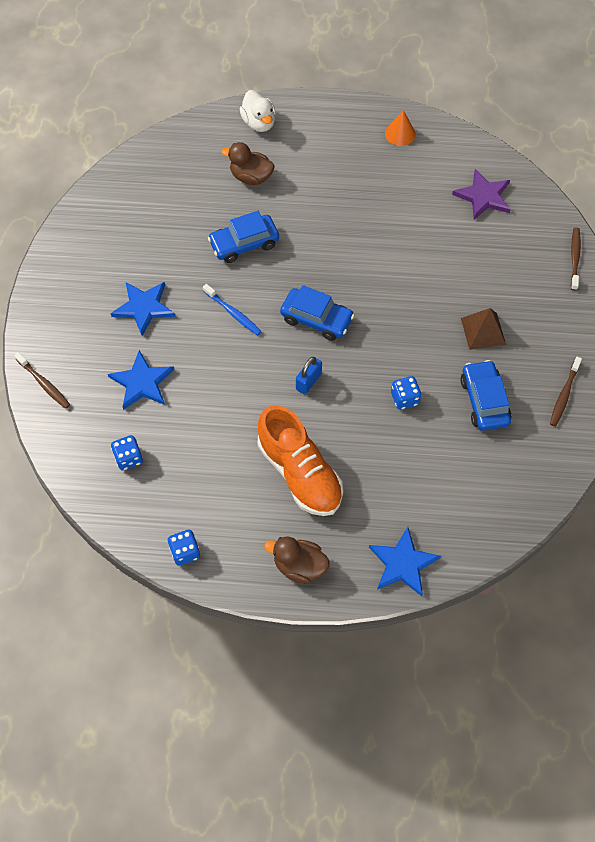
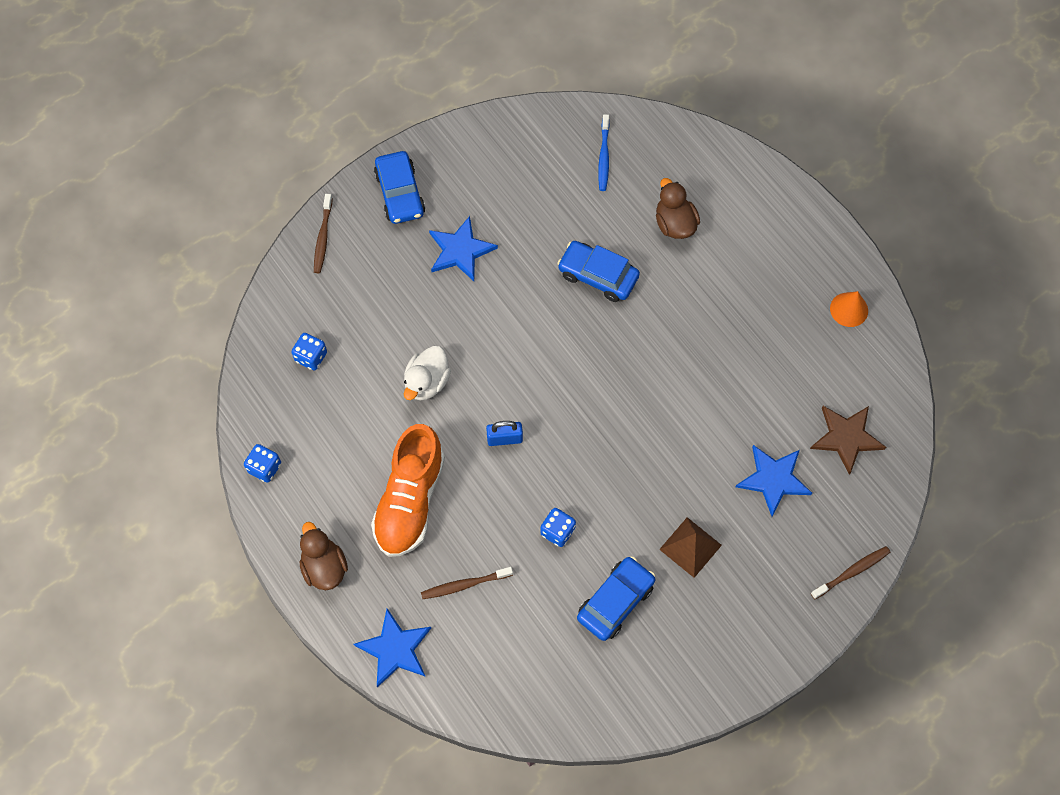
camera: 50 degrees right, 5 degrees up
(142, 382) = (388, 309): blue star -> blue star (773, 479)
(233, 313) = (518, 324): blue toothbrush -> blue toothbrush (603, 157)
(259, 123) = (741, 182): white duck -> white duck (427, 382)
(316, 319) = (574, 396): blue car -> blue car (400, 193)
(483, 196) = (846, 437): purple star -> brown star
(564, 395) = (684, 668): brown toothbrush -> brown toothbrush (464, 585)

